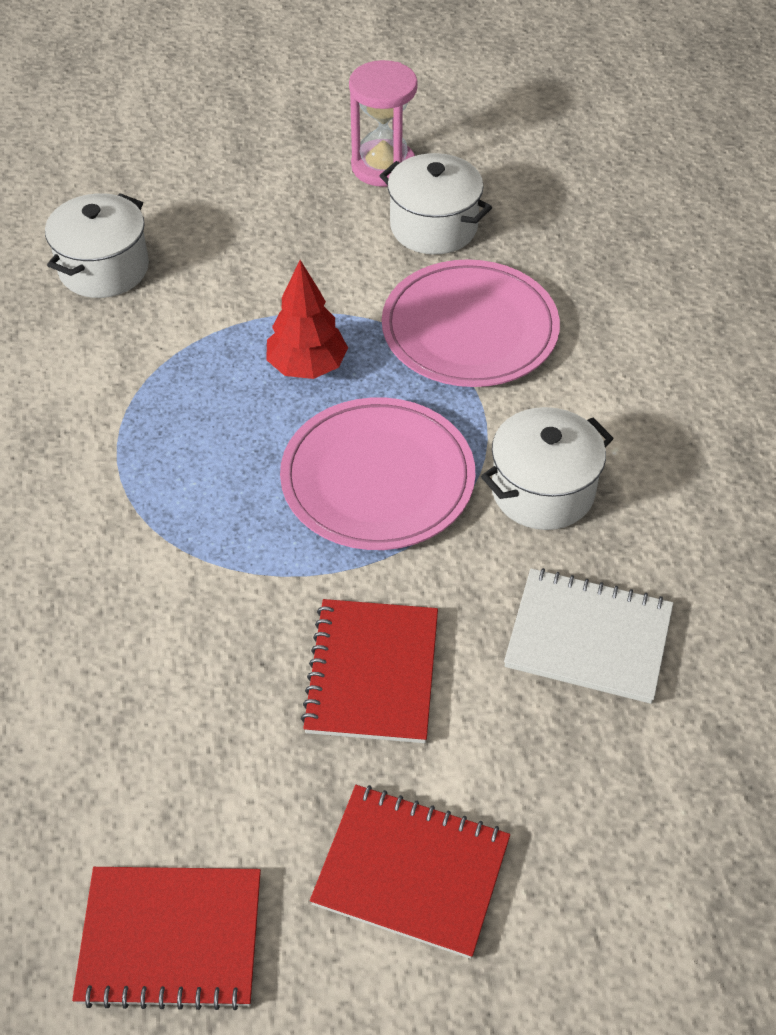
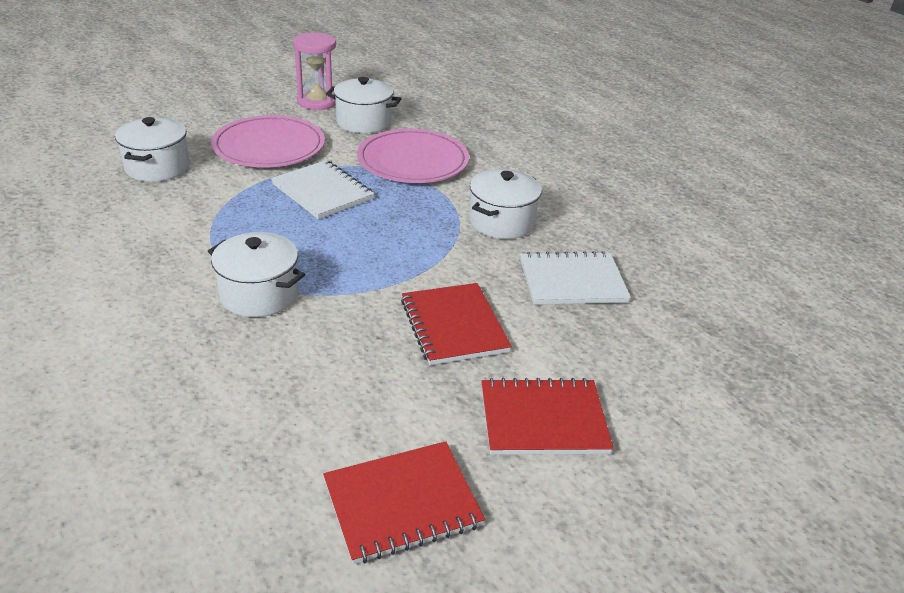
camera: 25 degrees left, 15 degrees down
(142, 544) = (259, 294): none -> white pot
(307, 367) = (322, 192): red tree -> white notebook
(377, 478) = (399, 234): pink plate -> pink plate (269, 146)

